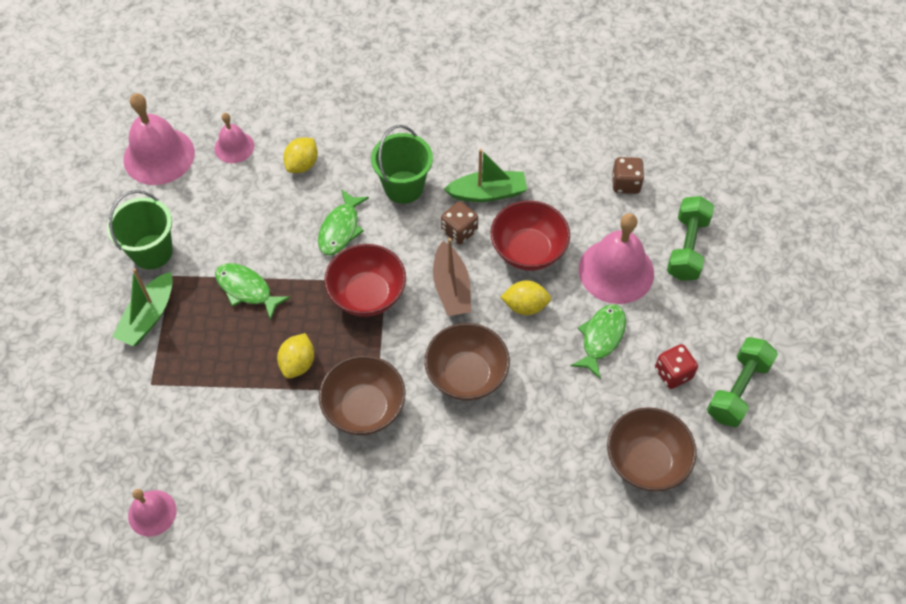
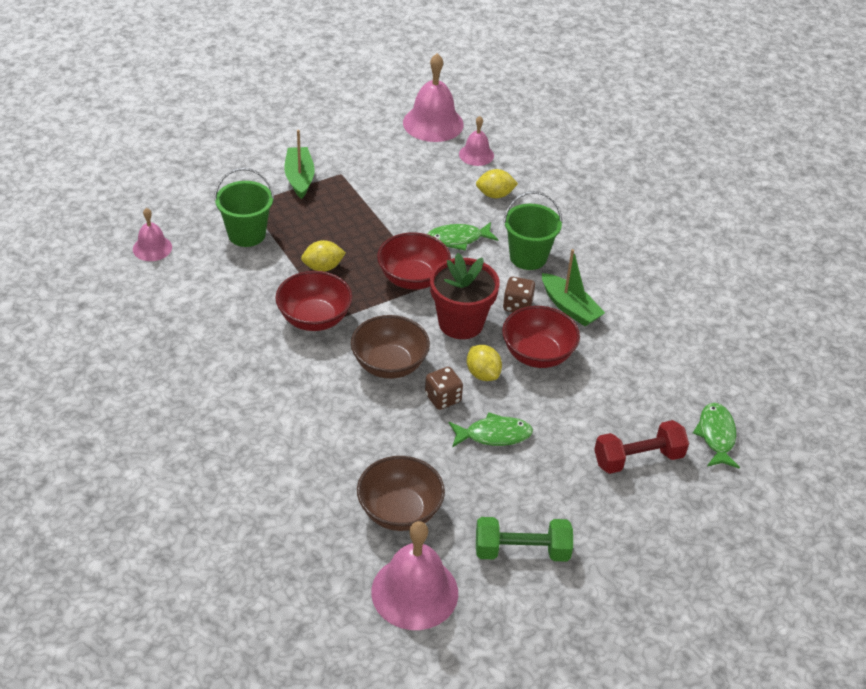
camera: 55 degrees right, 15 degrees down
(148, 317) = (299, 178): green boat -> green boat turned 90 degrees clockwise
(152, 251) = (352, 156): green bucket -> green bucket (246, 234)
(246, 290) = (362, 214): green fish -> green fish (716, 435)
(364, 408) = (314, 318): brown bowl -> red bowl
(451, 288) = (461, 323): brown boat -> red flower pot
(616, 271) = (569, 419): pink bell -> pink bell (414, 592)
(625, 184) = (665, 390): brown dice -> brown dice (443, 398)
(673, 373) = (500, 497): red dice -> none
(687, 248) = (638, 459): green dumbbell -> red dumbbell

